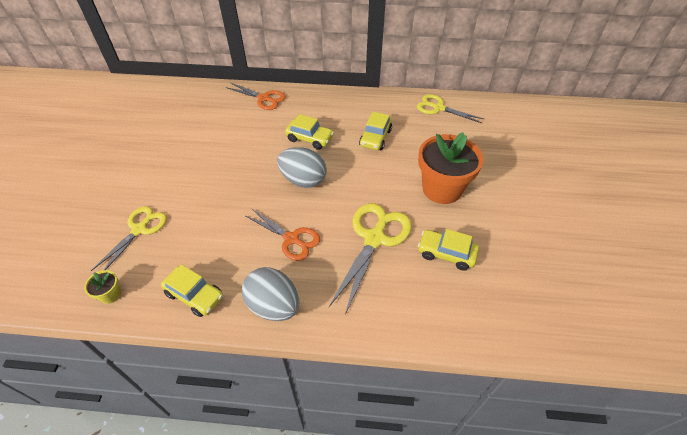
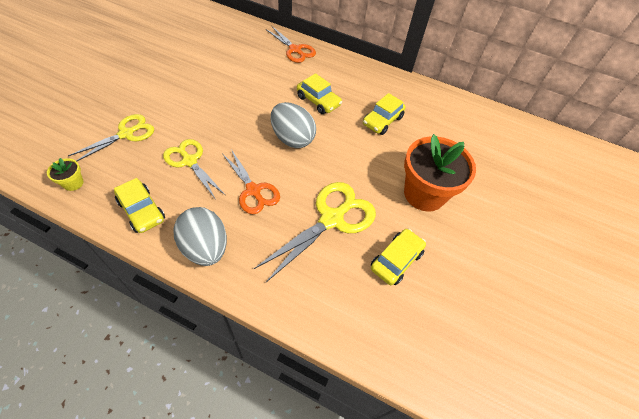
camera: 15 degrees right, 5 degrees up
(438, 108) = (461, 111): yellow scissors -> yellow scissors (189, 161)
(446, 253) = (396, 260): yellow car -> yellow car turned 90 degrees clockwise

